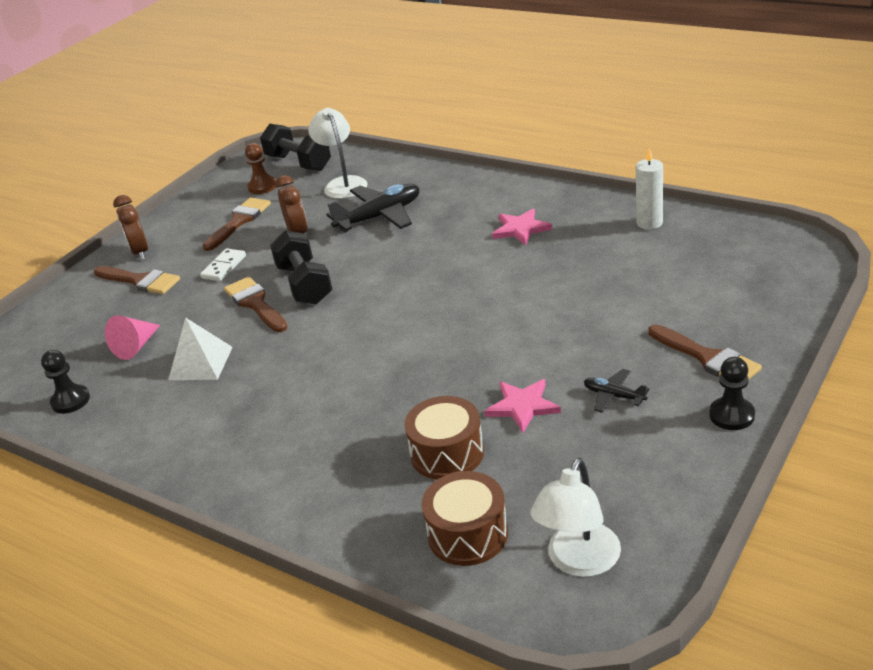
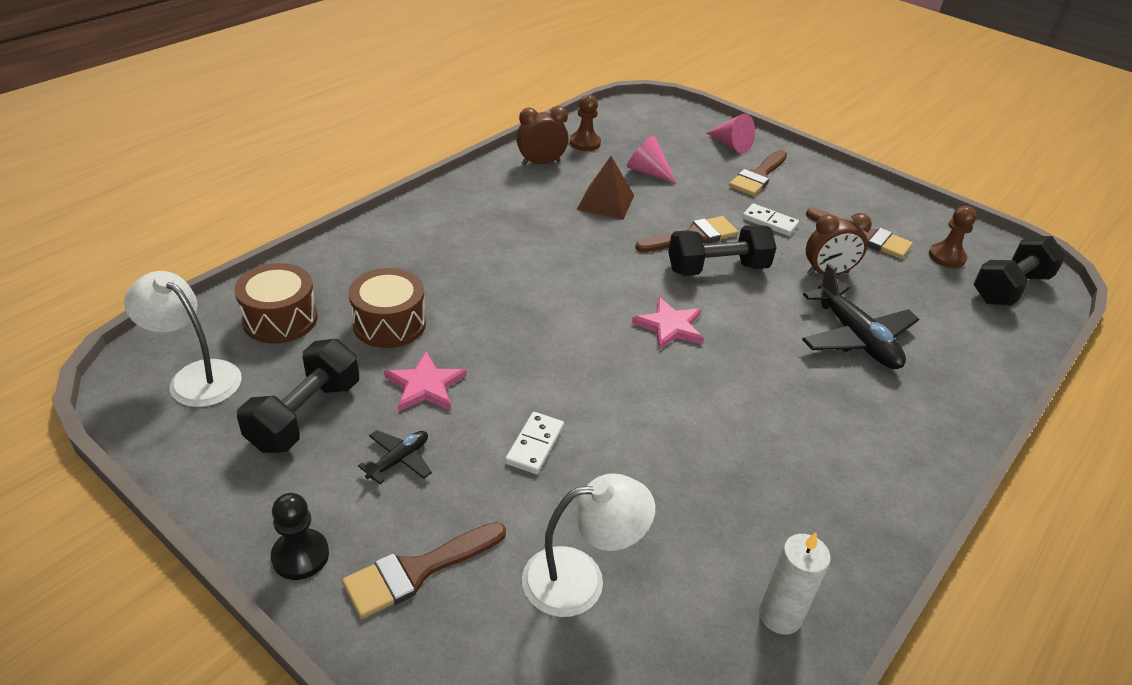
camera: 90 degrees right, 5 degrees up
(70, 401) = (585, 143): black pawn -> brown pawn
(77, 303) = (731, 145): none -> pink cone
(140, 252) = (813, 176): brown clock -> brown clock (541, 163)
(200, 363) = (605, 202): white pyramid -> brown pyramid
(343, 184) = (948, 318): white lamp -> white lamp (580, 579)
(520, 229) = (795, 460): pink star -> pink star (670, 326)
(562, 334) = (534, 445): none -> white domino
(592, 465) = (305, 415): none -> black dumbbell

